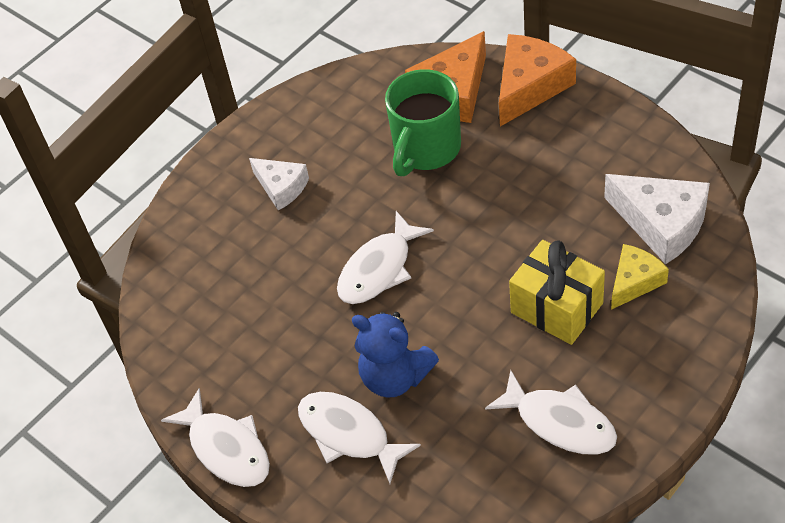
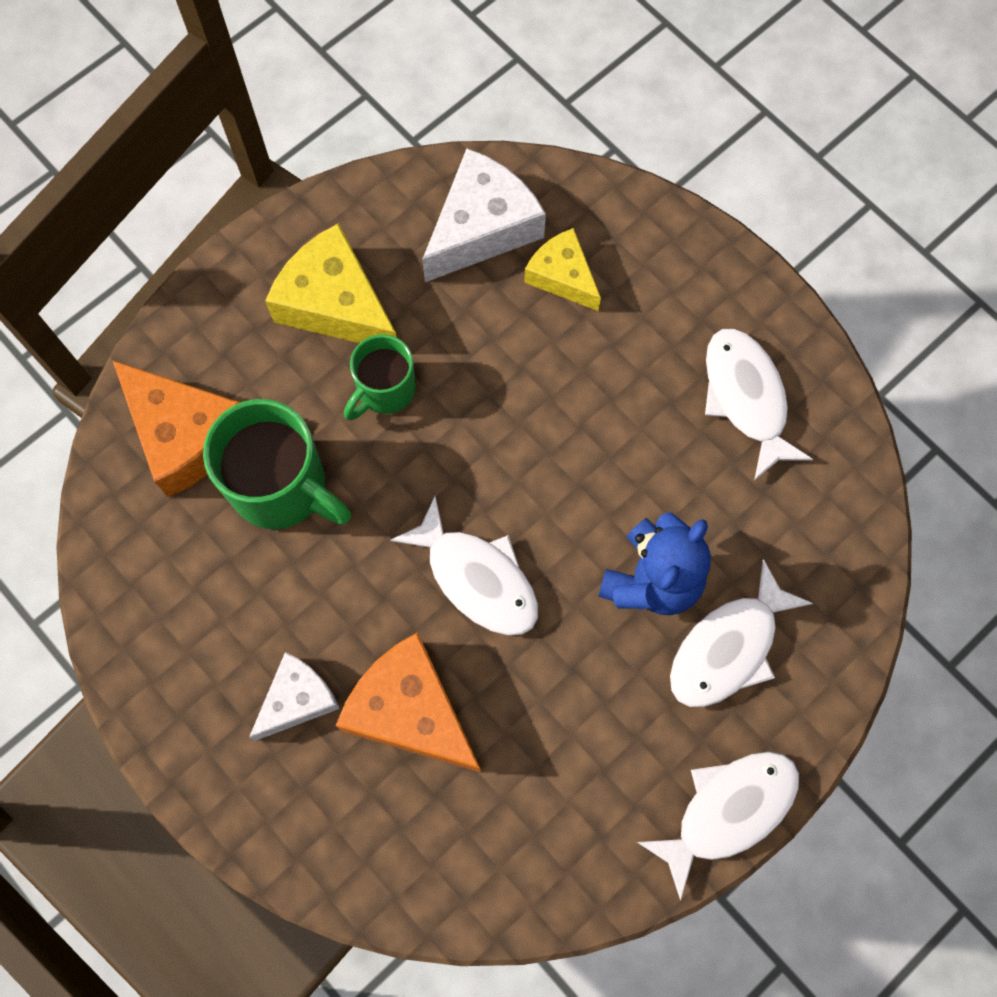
camera: 90 degrees left, 20 degrees up
(510, 190) = (384, 390): none -> green mug
(529, 87) = (206, 333): orange cheese -> orange cheese (410, 711)
(556, 308) = (584, 370): yellow gift -> none
(560, 422) = (746, 398): white fish -> white fish turned 60 degrees counterclockwise
(571, 150) = (335, 304): none -> yellow cheese

